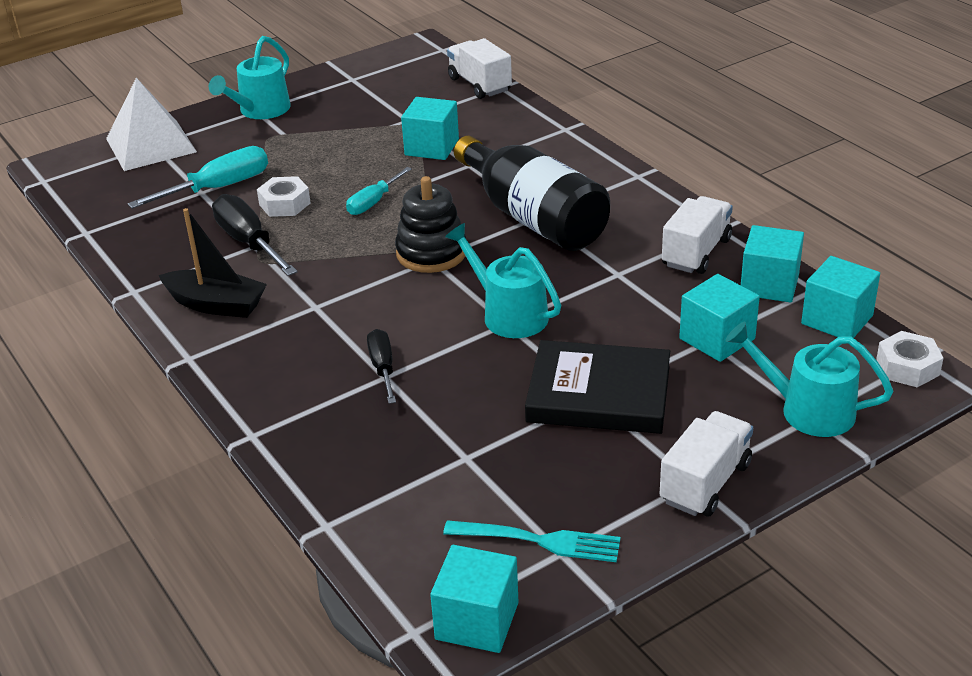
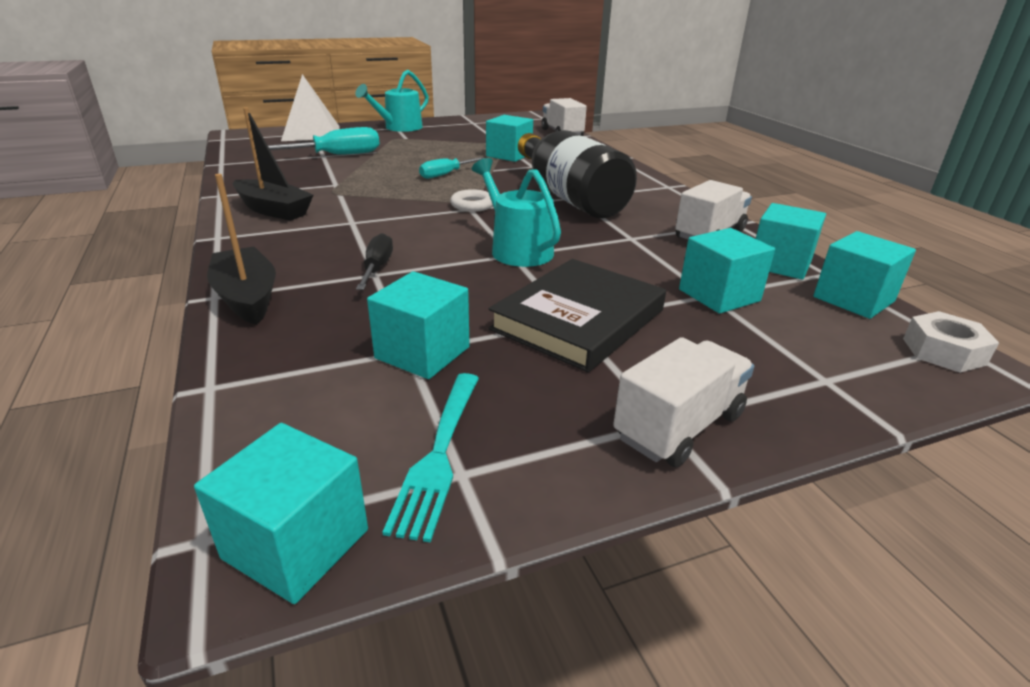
camera: 10 degrees right, 5 degrees down
(249, 242) = (333, 182): black screwdriver -> none
(284, 204) = (378, 167): white nut -> none
(284, 429) = (247, 297): none -> black boat
(431, 253) = (472, 205): black stacking toy -> white ring
(480, 457) = (422, 352): none -> turquoise cube
(538, 541) = (439, 453): turquoise fork -> turquoise fork turned 75 degrees clockwise
(598, 394) = (578, 319): black book -> black book turned 75 degrees counterclockwise
(807, 410) = (819, 372): turquoise watering can -> none

